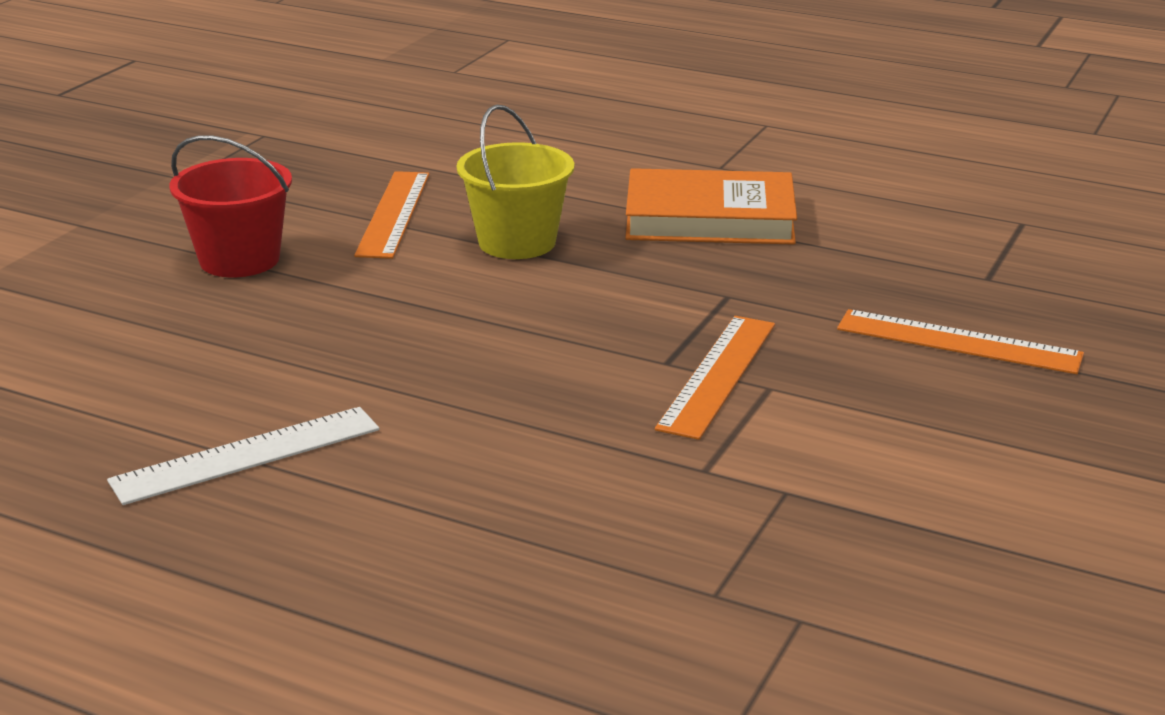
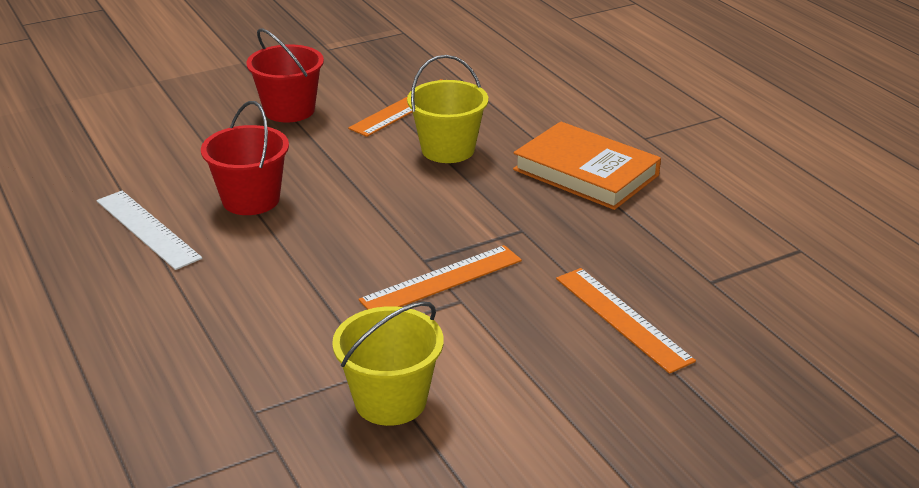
camera: 35 degrees right, 5 degrees up
(247, 455) = (147, 229): white ruler -> white ruler turned 45 degrees clockwise
(344, 373) = (251, 200): none -> red bucket
(850, 515) = (390, 401): none -> yellow bucket

